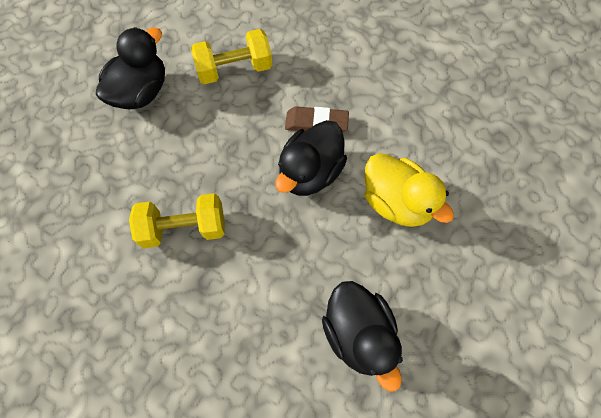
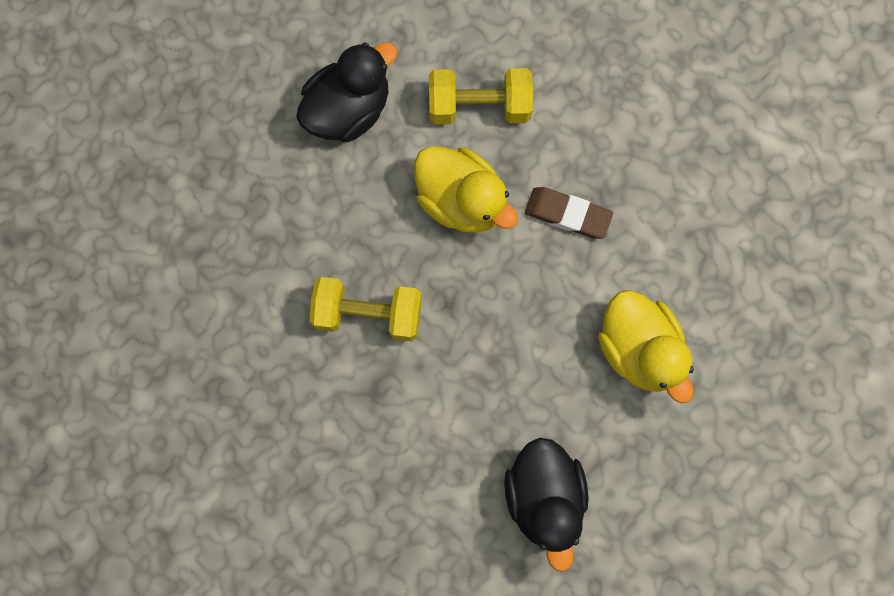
camera: 15 degrees right, 10 degrees up
(237, 132) = (461, 200): none -> yellow duck
(310, 172) = (541, 281): black duck -> none

